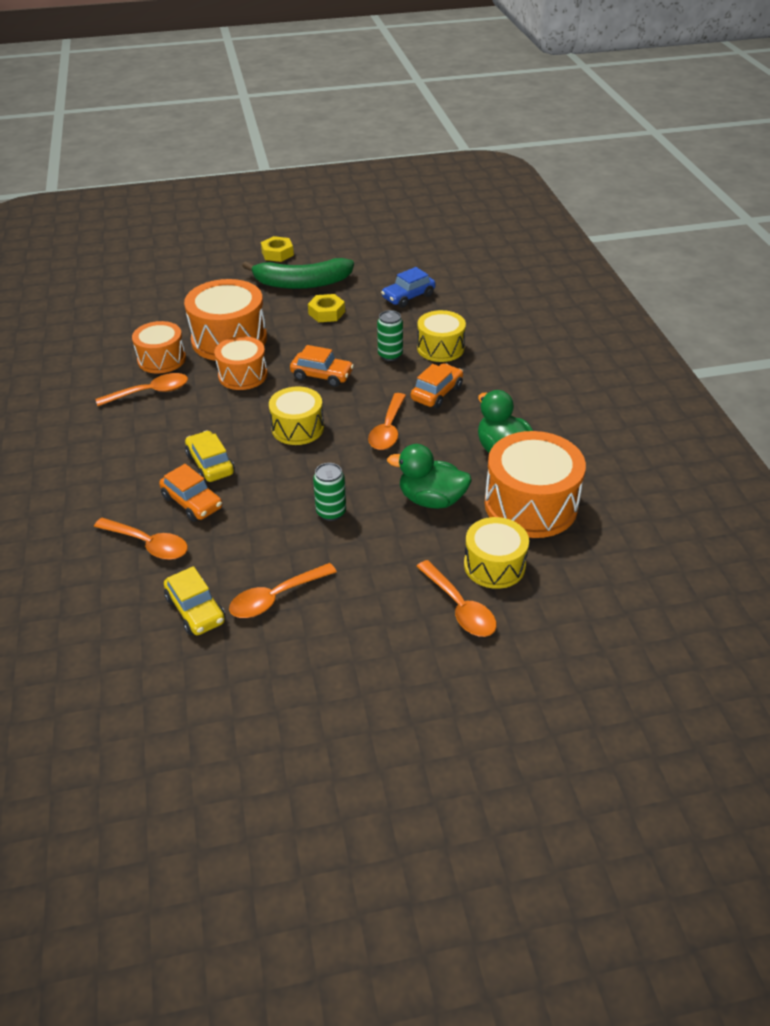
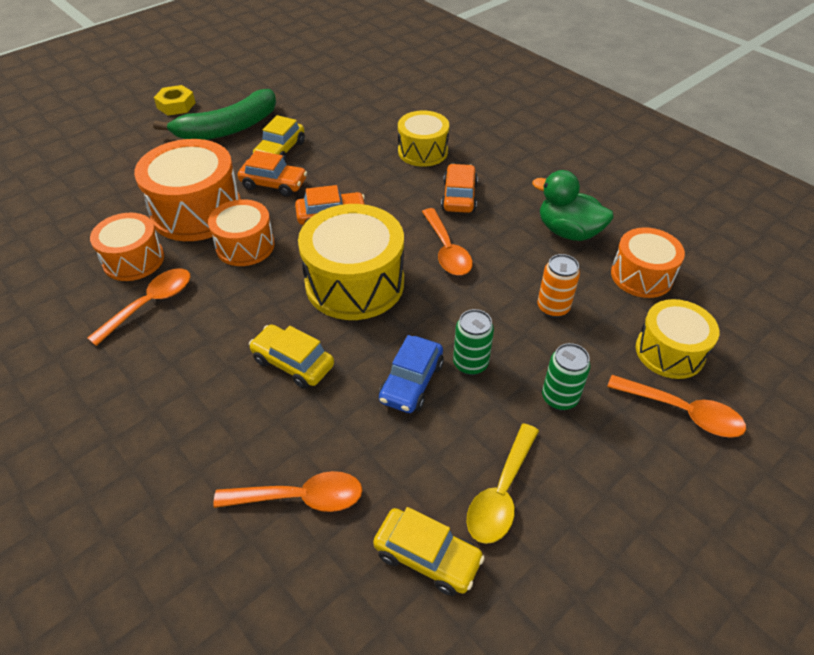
camera: 30 degrees left, 5 degrees up
(192, 502) = (310, 419): orange car -> orange car (274, 184)
(276, 598) = (501, 493): orange spoon -> yellow spoon
(297, 428) = (355, 283): yellow drum -> yellow drum, size x1.61
(326, 313) = (280, 151): yellow nut -> yellow car
(390, 355) = (381, 174): green can -> green can (559, 398)
(408, 297) = (348, 111): blue car -> blue car (411, 382)
(431, 500) = (553, 308): green duck -> orange can
(531, 504) = (641, 276): orange drum -> orange drum, size x0.62

